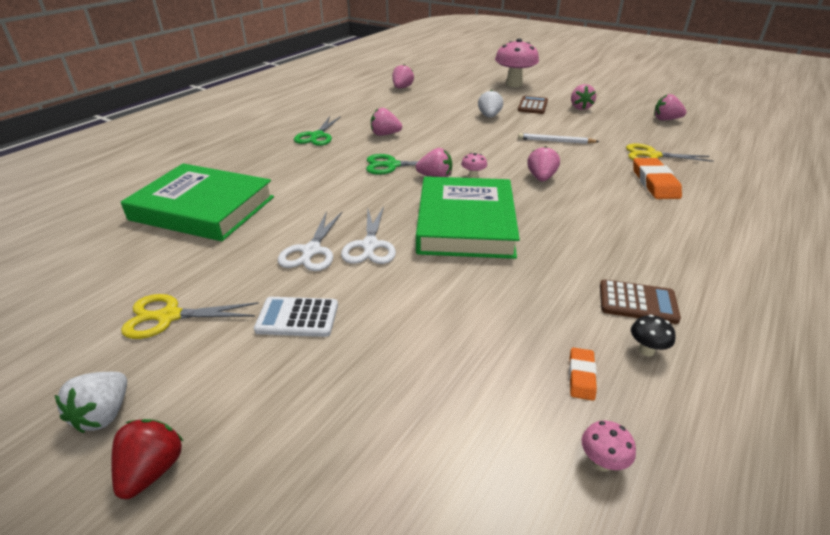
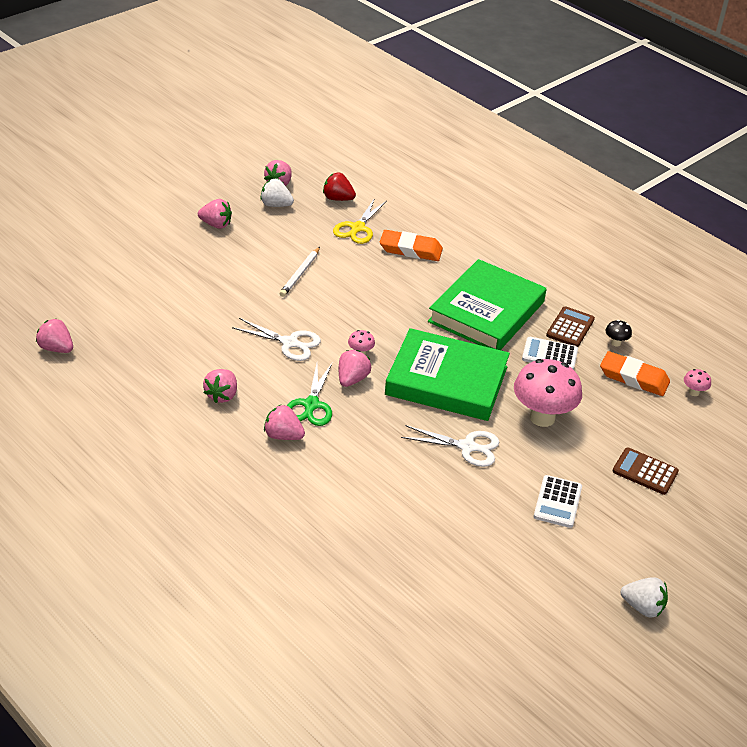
camera: 80 degrees left, 5 degrees up
(152, 470) = (688, 577): red strawberry -> red strawberry (338, 198)
(168, 316) = (543, 580): yellow scissors -> none
(203, 208) = (362, 564): green book -> green book (486, 312)
(311, 251) = (467, 486): white scissors -> white scissors (290, 343)
(317, 136) = (199, 456): green scissors -> none
(489, 116) = (207, 299): white strawberry -> white strawberry (276, 205)
(514, 84) = (105, 247): pink mushroom -> pink mushroom (542, 417)
(533, 106) = (191, 256): brown calculator -> brown calculator (645, 471)
(541, 178) = (378, 311): pink strawberry -> pink strawberry (283, 435)
(566, 289) = (549, 354): none -> white calculator
(581, 376) = (633, 378): orange eraser -> orange eraser, size x1.87

